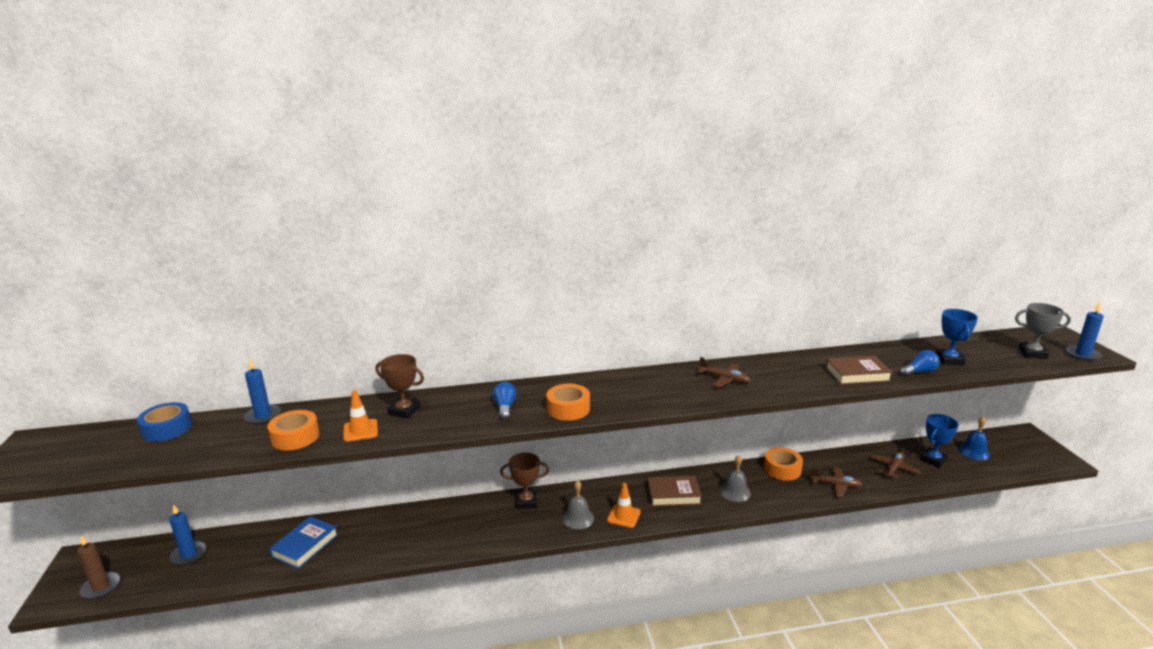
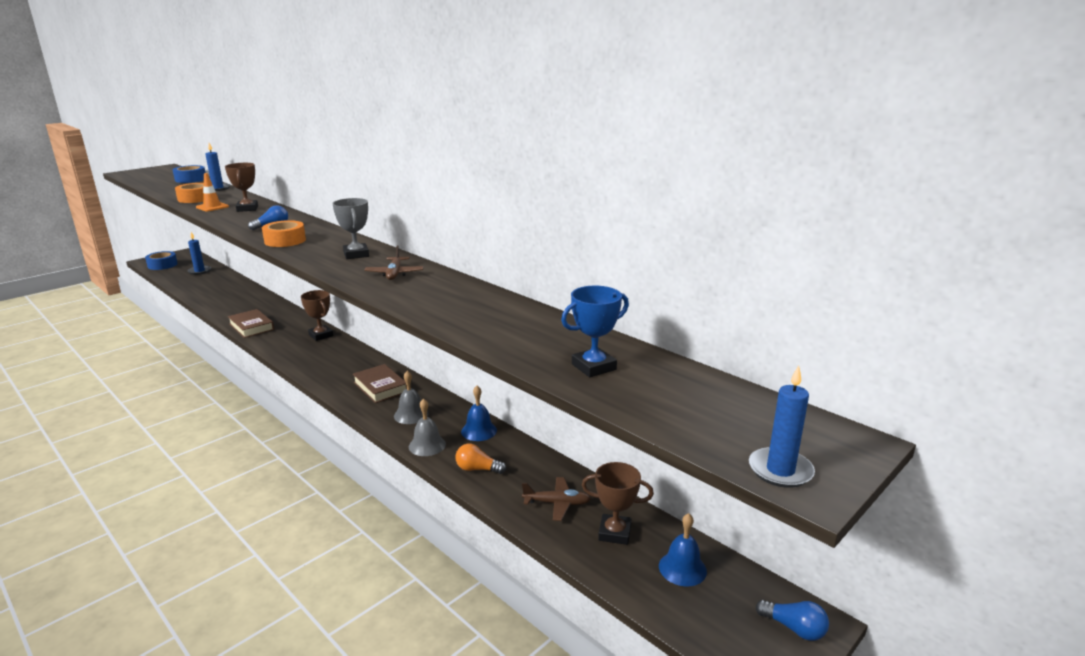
camera: 55 degrees right, 0 degrees up
(101, 587) = (162, 265): brown candle -> blue tape
(305, 545) = (224, 292): blue book -> none
(578, 518) = (313, 359): grey bell -> grey bell (427, 445)
(624, 516) = (329, 375): orange traffic cone -> none
(782, 469) = (479, 431): orange tape -> blue bell
(836, 485) = (477, 469): brown plane -> orange light bulb
(857, 374) = (477, 323): brown book -> brown book (251, 327)
(919, 372) = (526, 353): blue light bulb -> blue light bulb (794, 628)
(933, 460) = (614, 533): blue trophy -> brown trophy
(1032, 353) = (713, 424): grey trophy -> grey trophy (356, 254)

